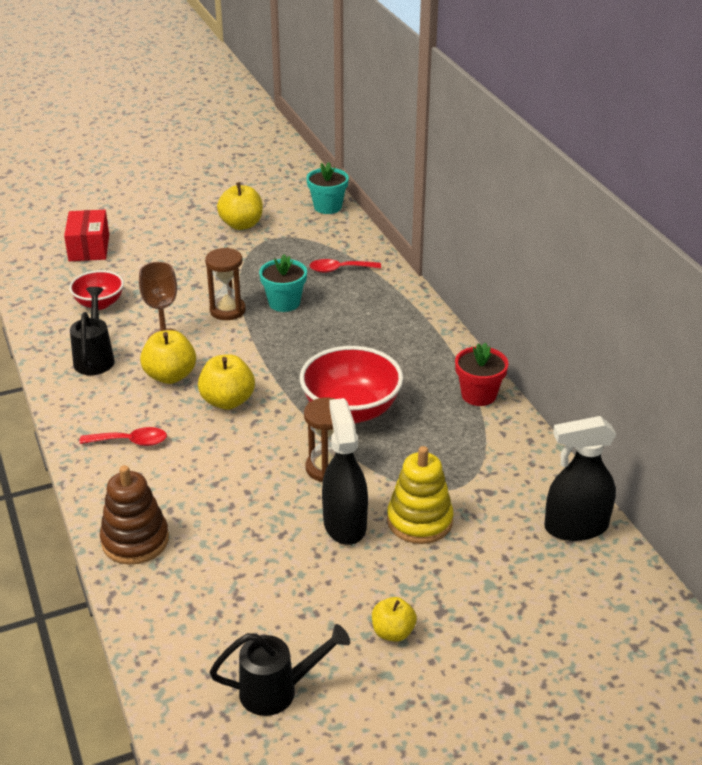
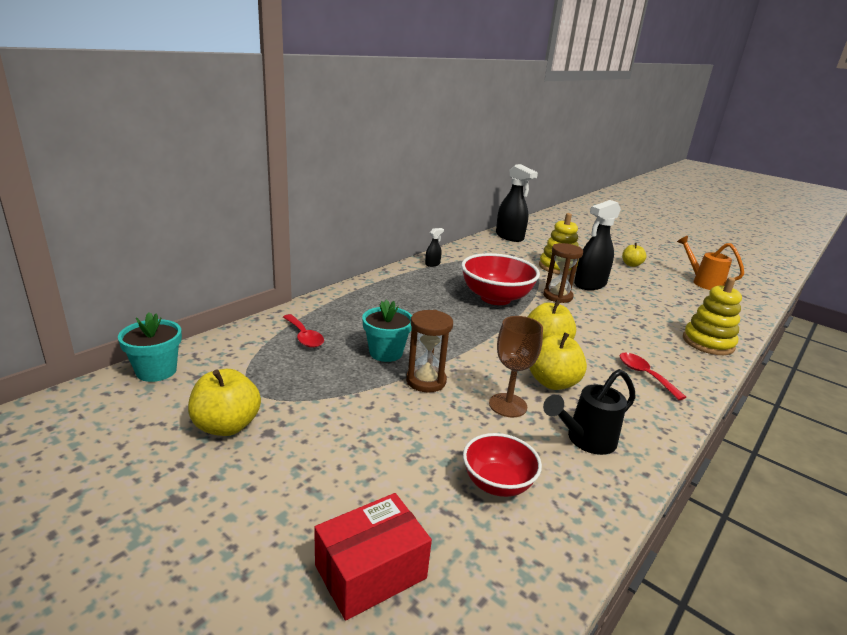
camera: 120 degrees left, 10 degrees down
(135, 540) = (708, 343): brown stacking toy -> yellow stacking toy
(278, 690) = (702, 282): black watering can -> orange watering can
(478, 395) = (432, 264): red flower pot -> black spray bottle

